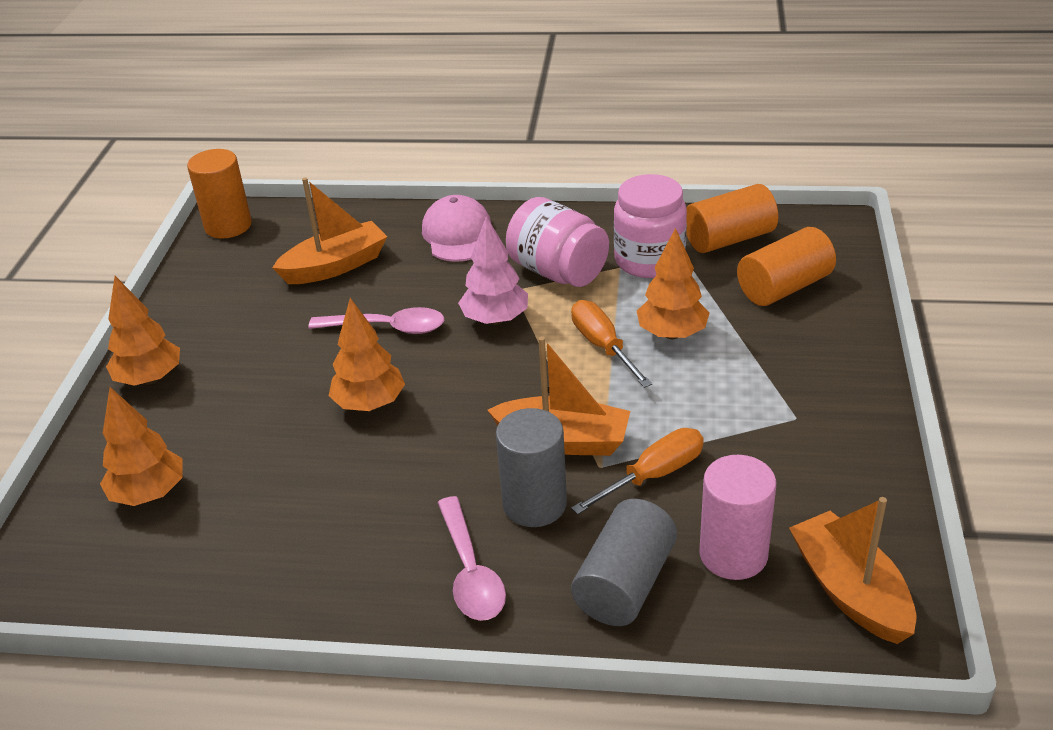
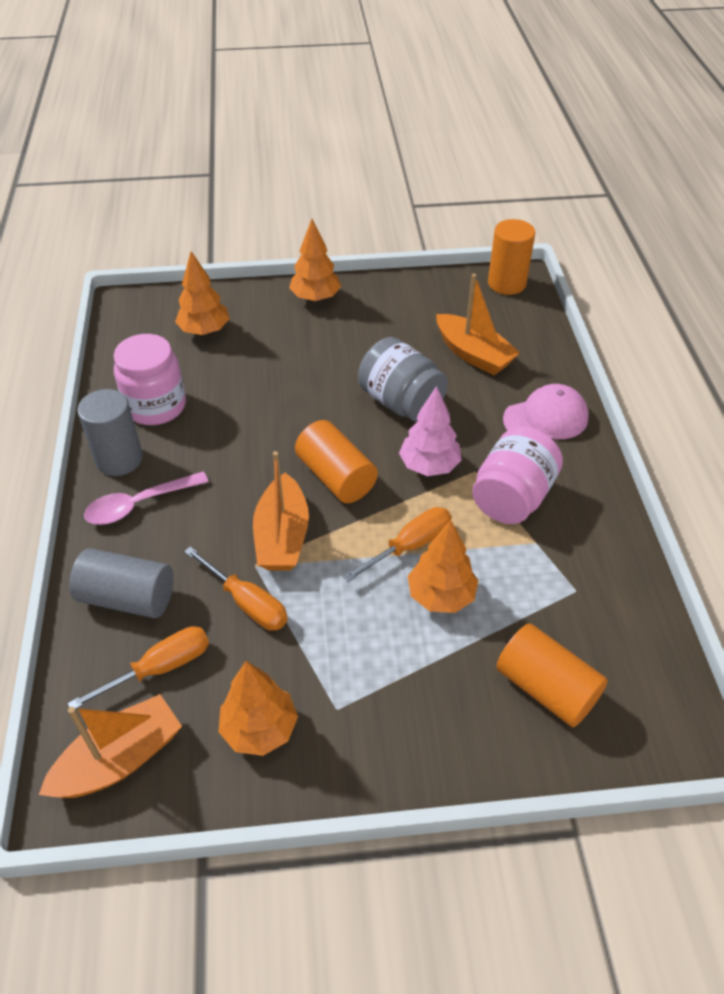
camera: 75 degrees right, 10 degrees up
(370, 404) = (308, 413): orange tree -> orange tree (260, 729)
(387, 328) = (401, 402): pink spoon -> grey jar
(534, 504) = (208, 529): grey cylinder -> grey cylinder (119, 459)
(649, 260) = (555, 564): pink jar -> pink jar (156, 406)
(729, 239) = (619, 630): orange cylinder -> orange cylinder (336, 477)
(733, 554) = (159, 668): pink cylinder -> orange screwdriver

